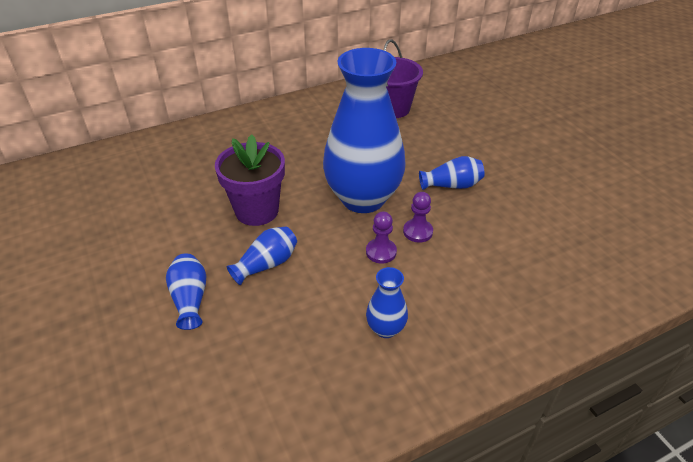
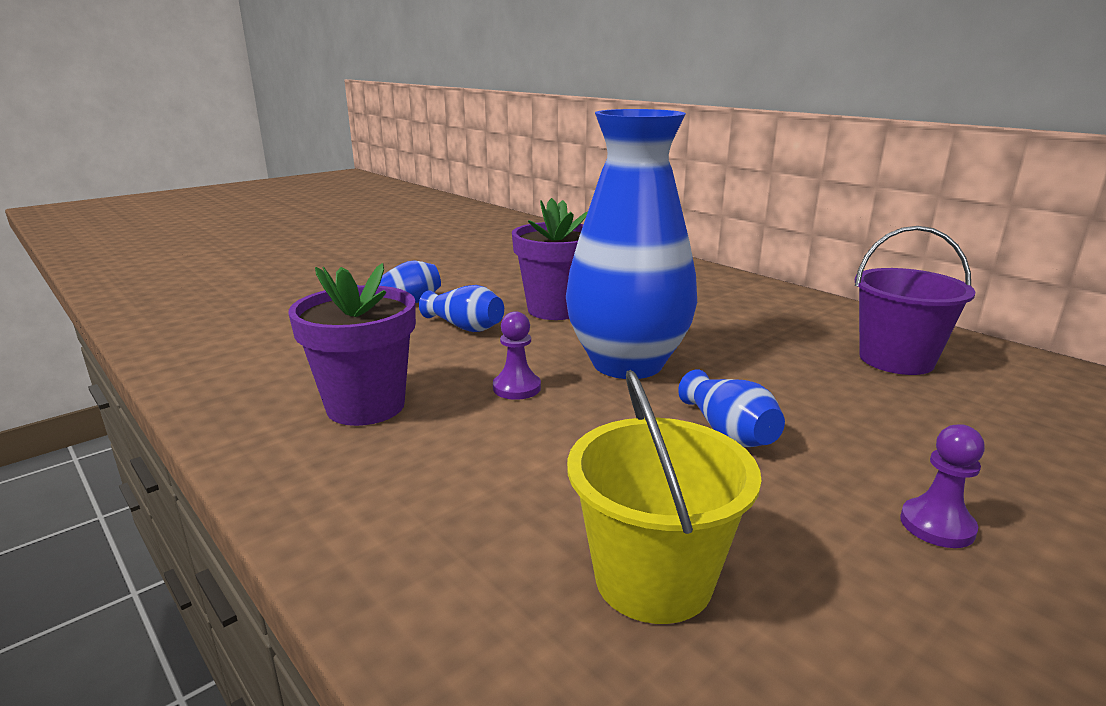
camera: 75 degrees right, 20 degrees down
(385, 329) = (366, 406): blue vase -> purple flower pot
(417, 232) = (578, 411): purple pawn -> purple pawn (937, 525)
(559, 239) = (653, 579): none -> yellow bucket

